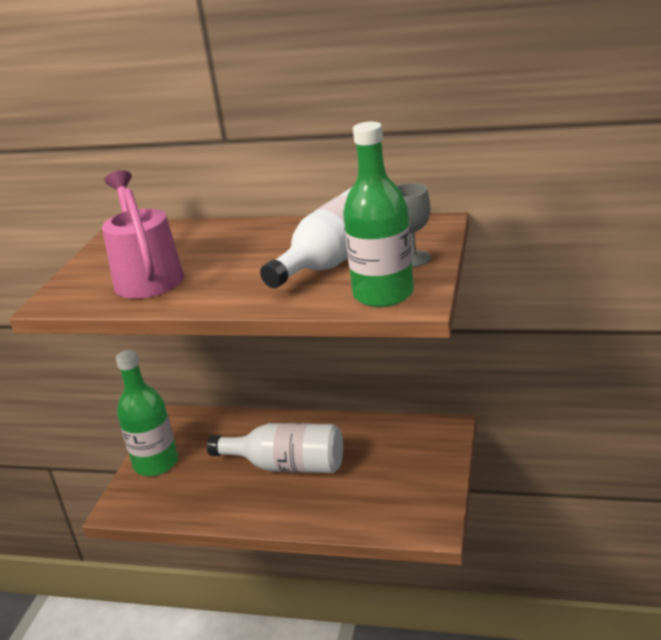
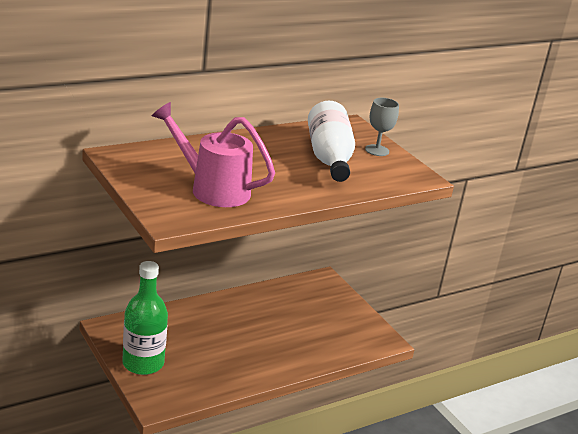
camera: 50 degrees left, 0 degrees up
(287, 466) = (248, 333): white bottle -> none
(383, 294) = (396, 176): green bottle -> none

